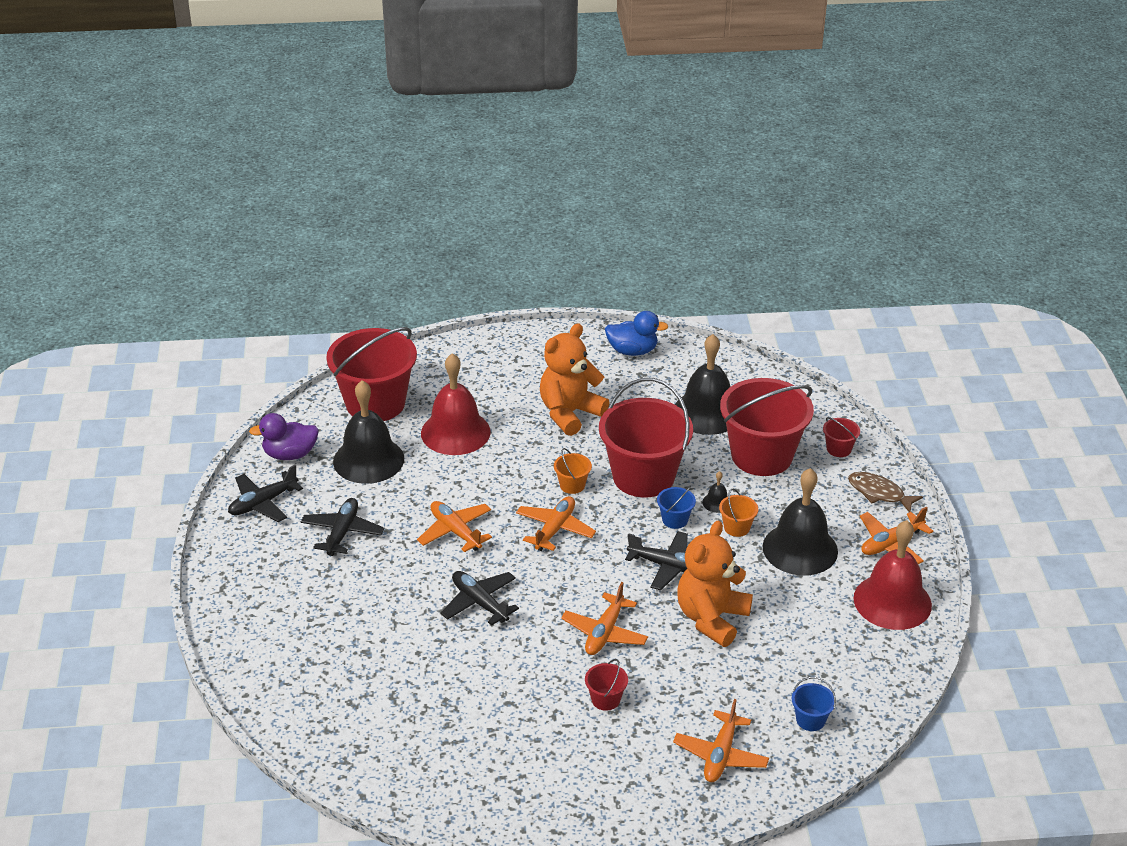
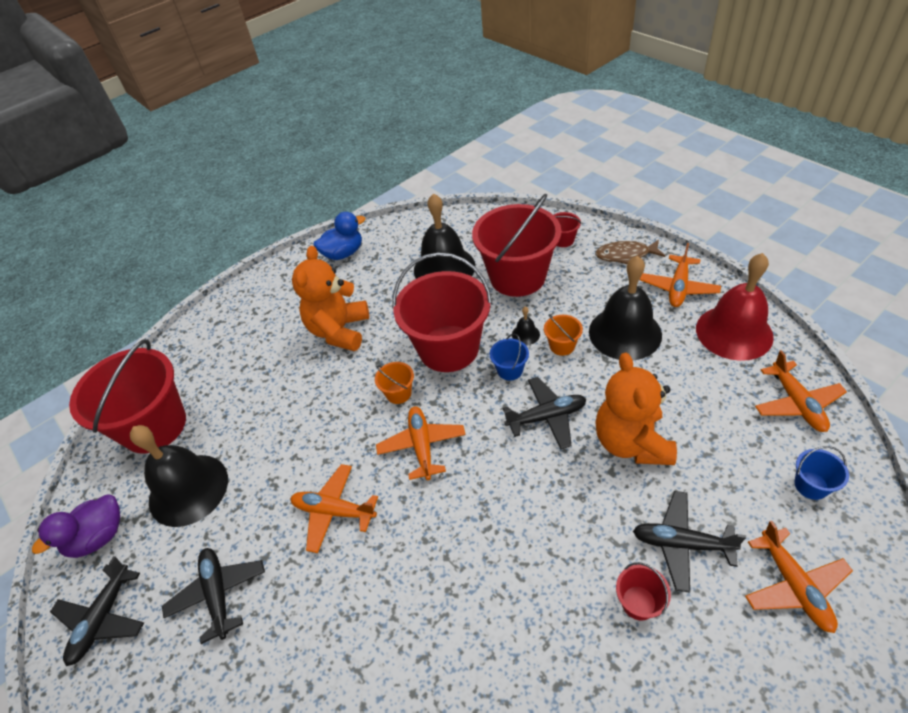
camera: 30 degrees left, 10 degrees up
(455, 432) = (253, 408): red bell -> none
(479, 603) = (423, 578): black plane -> black plane (681, 544)
(604, 633) = (564, 524): orange plane -> orange plane (796, 403)

